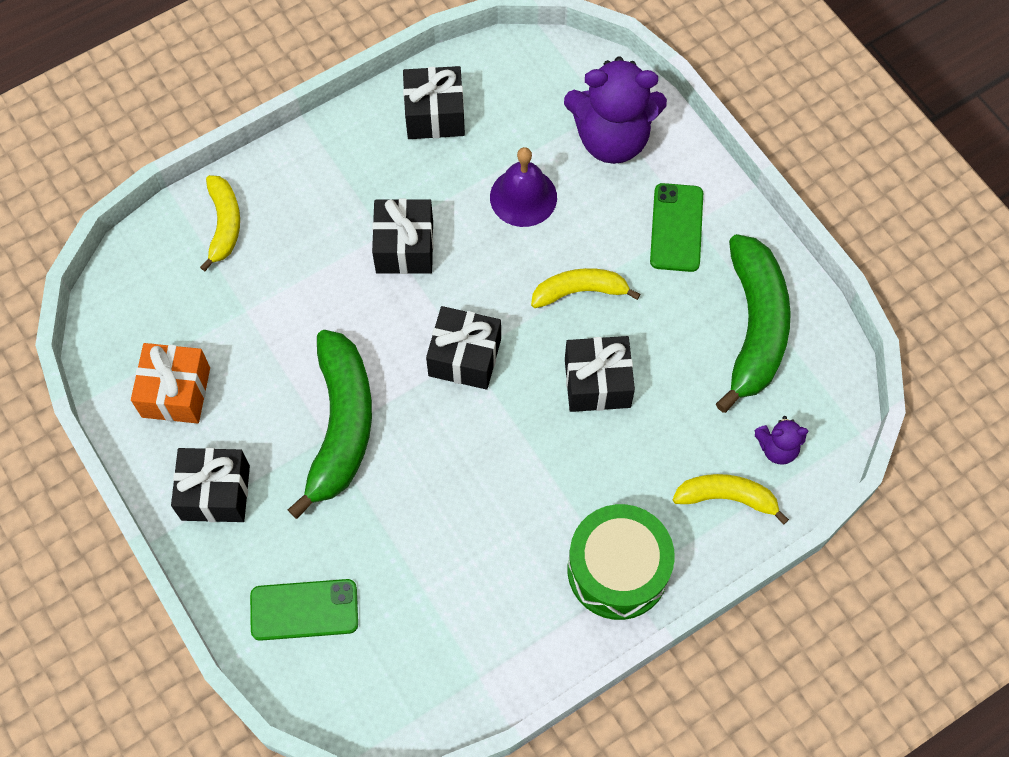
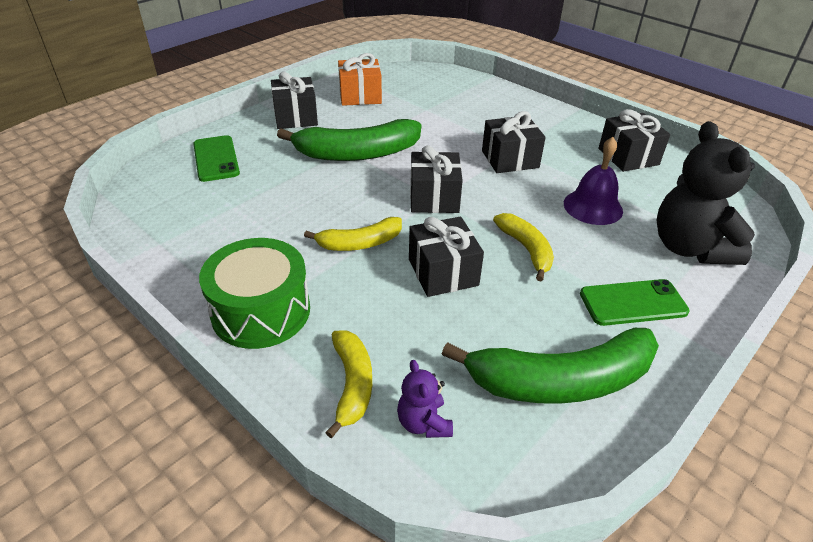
camera: 75 degrees right, 25 degrees down
(224, 224) = (482, 94): yellow banana -> yellow banana (360, 243)
(612, 138) = (690, 248): purple teddy bear -> black teddy bear

